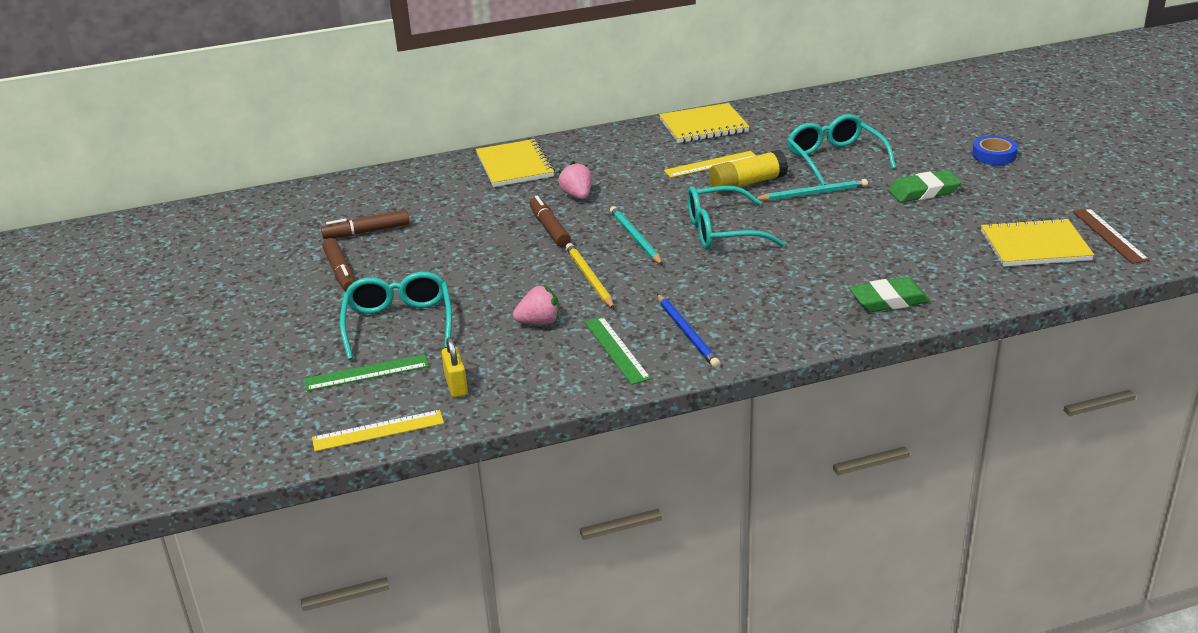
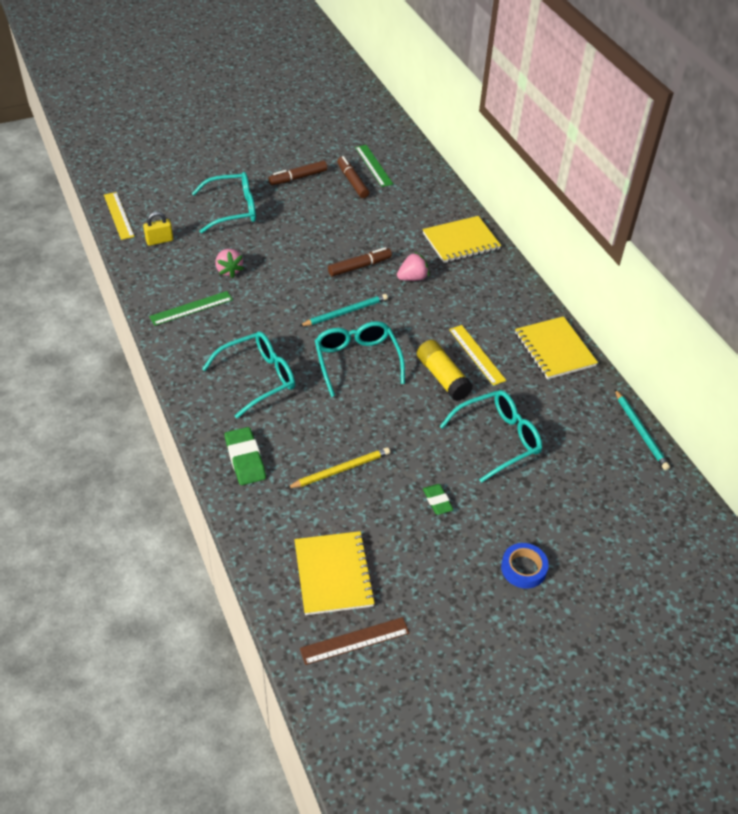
camera: 80 degrees right, 15 degrees up
(366, 373) = (178, 204): green ruler -> green ruler (373, 165)
(589, 278) = (285, 291): yellow pencil -> yellow pencil (340, 470)
(687, 333) = (209, 342): blue pencil -> none
(753, 294) = (258, 378): none -> turquoise glasses
(812, 193) = (427, 420): turquoise pencil -> turquoise pencil (640, 431)
(924, 191) = (437, 501): green eraser -> green eraser, size x0.62

